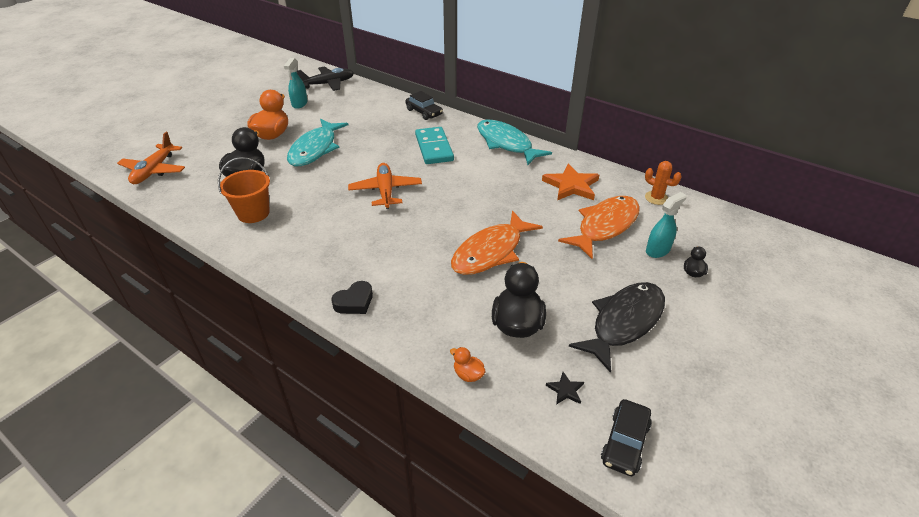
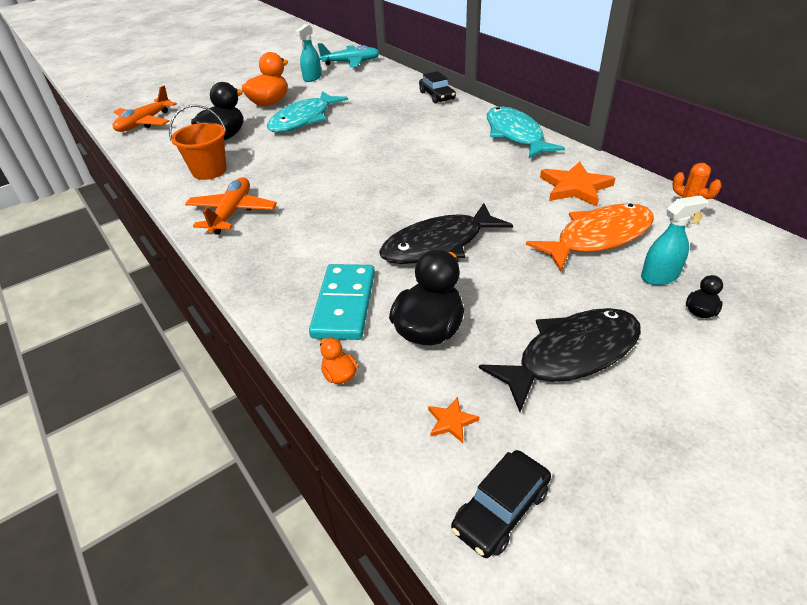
camera: 20 degrees right, 0 degrees up
(328, 84) = (351, 62): black plane -> turquoise plane
(354, 302) = (258, 272): black heart -> none
(386, 191) = (353, 167): orange plane -> orange plane (232, 213)
(434, 148) = (429, 131): turquoise domino -> turquoise domino (344, 304)
(491, 252) = (439, 244): orange fish -> black fish
(565, 390) = (451, 421): black star -> orange star

